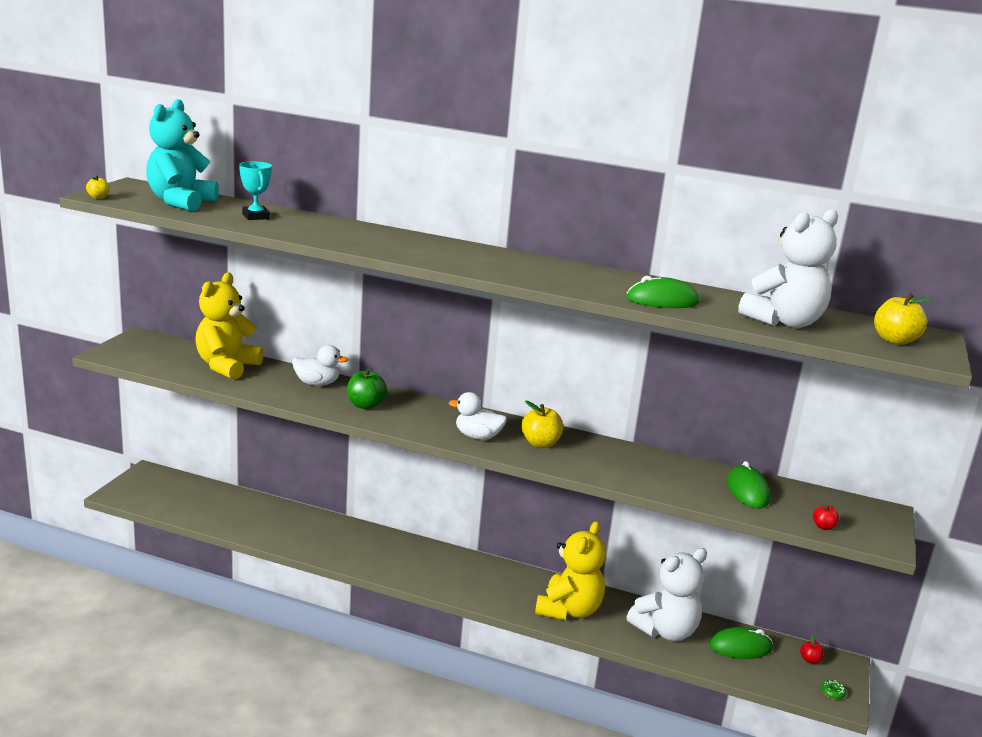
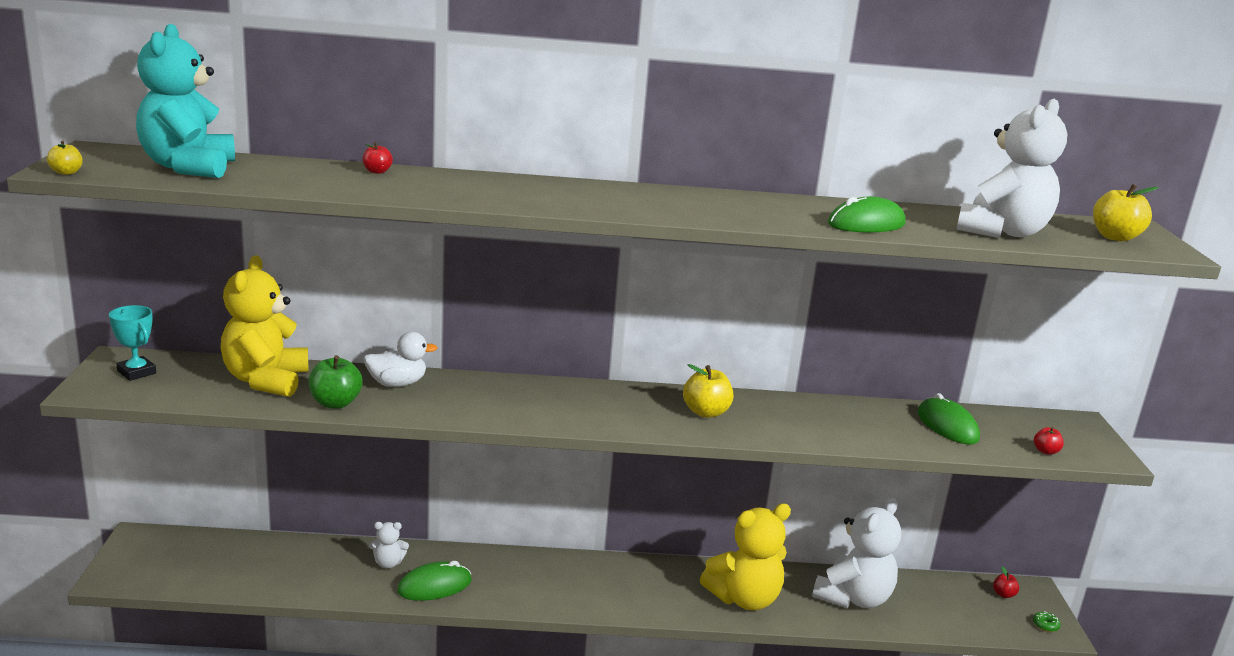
camera: 20 degrees left, 0 degrees up
(255, 216) = (307, 176): turquoise trophy -> turquoise trophy (136, 372)
(307, 524) = (388, 563): none -> white teddy bear
(309, 219) = (377, 171): none -> red apple
(365, 405) = (476, 401): green apple -> green apple (335, 403)
(477, 436) = (633, 417): white duck -> none
(569, 610) = (744, 598): yellow teddy bear -> yellow teddy bear turned 60 degrees clockwise
(740, 647) = (933, 597): green mouse -> green mouse (434, 586)

